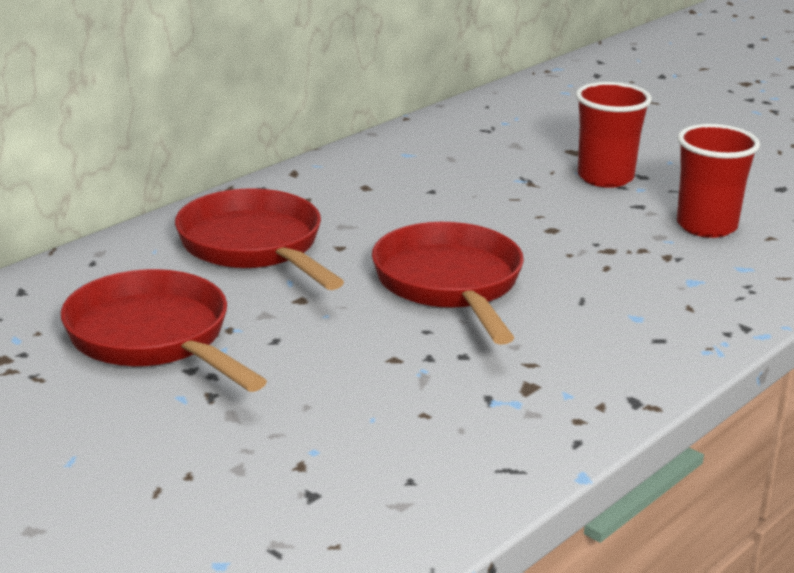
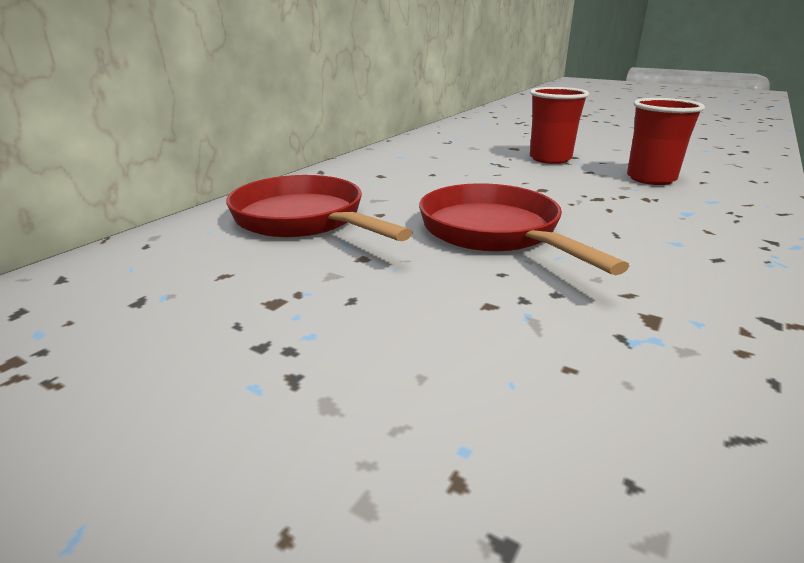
camera: 10 degrees left, 0 degrees up
(154, 339) = (213, 313): red pan -> none

